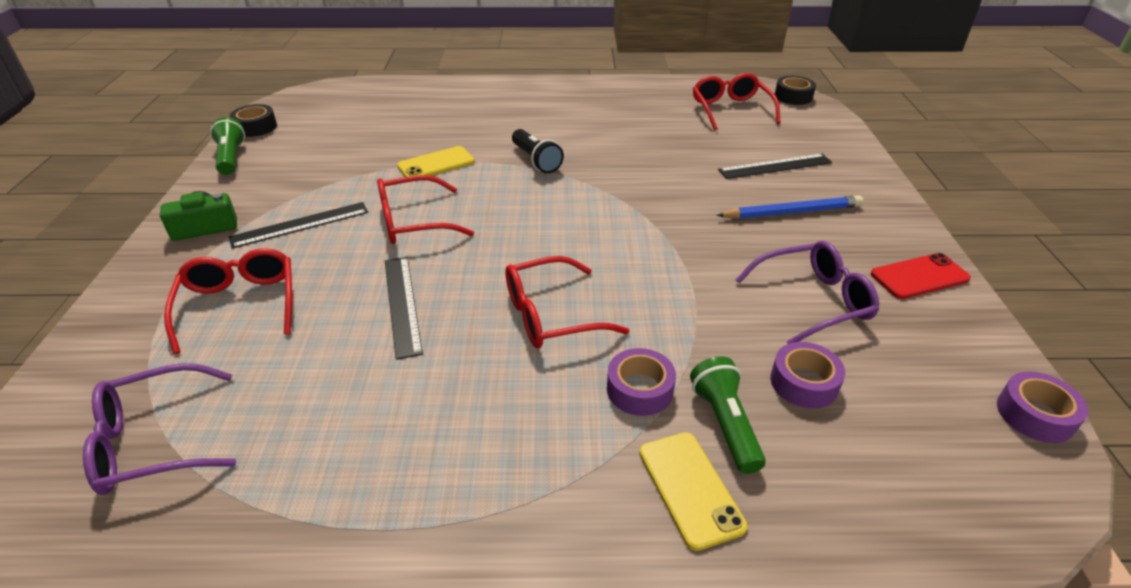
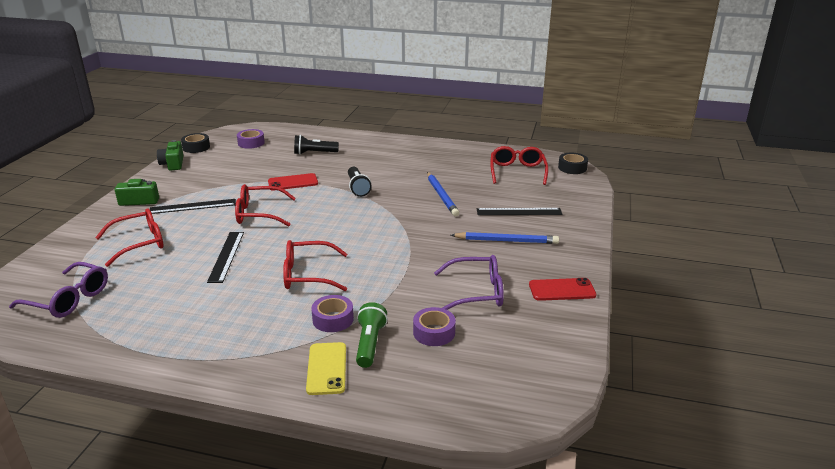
camera: 15 degrees right, 10 degrees down
(156, 441) = (68, 299): purple glasses -> purple glasses turned 150 degrees counterclockwise
(231, 158) = (173, 164): green flashlight -> green camera
(239, 305) = (138, 243): red glasses -> red glasses turned 60 degrees clockwise
(436, 164) = (293, 182): yellow phone -> red phone
(440, 115) = (314, 153): none -> black flashlight
(659, 157) = (441, 196): none -> blue pencil
(1035, 415) = (567, 373): purple tape -> purple tape (251, 143)

